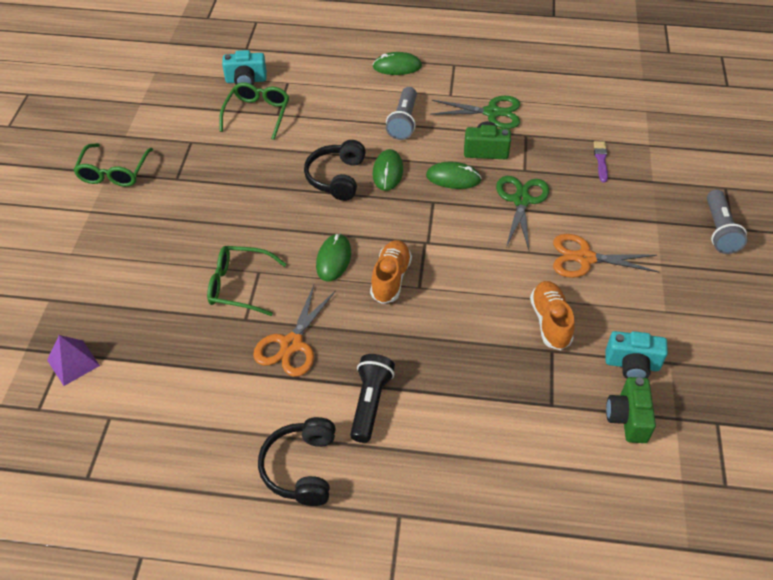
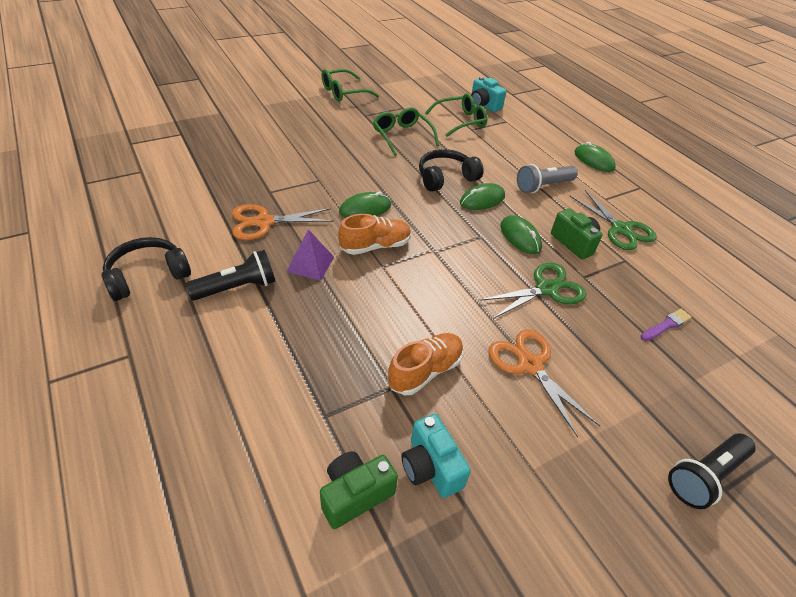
camera: 50 degrees right, 5 degrees down
(73, 362) = (176, 140): purple pyramid -> purple pyramid (310, 264)
(239, 286) = (297, 176): green glasses -> green glasses (402, 136)
(719, 230) = (704, 476): grey flashlight -> black flashlight

